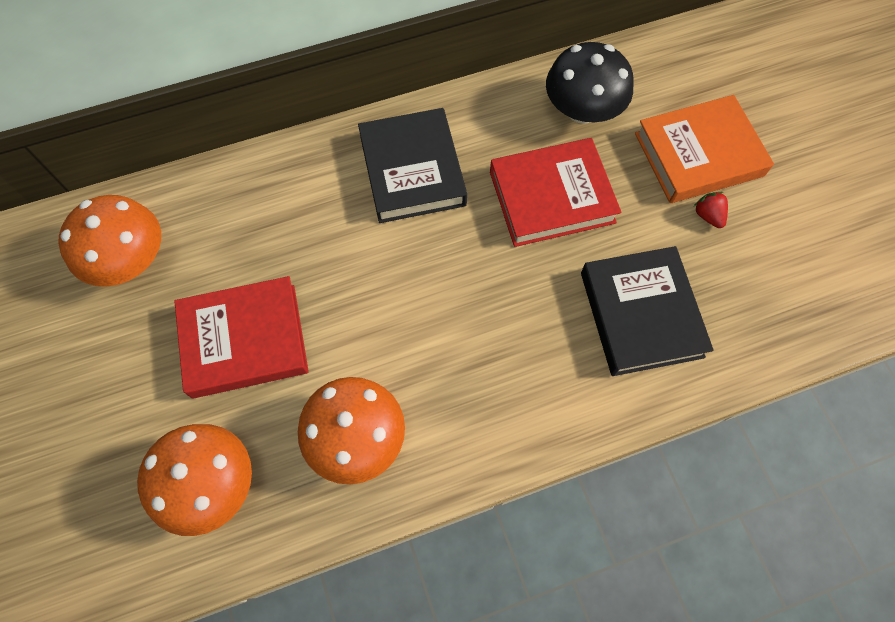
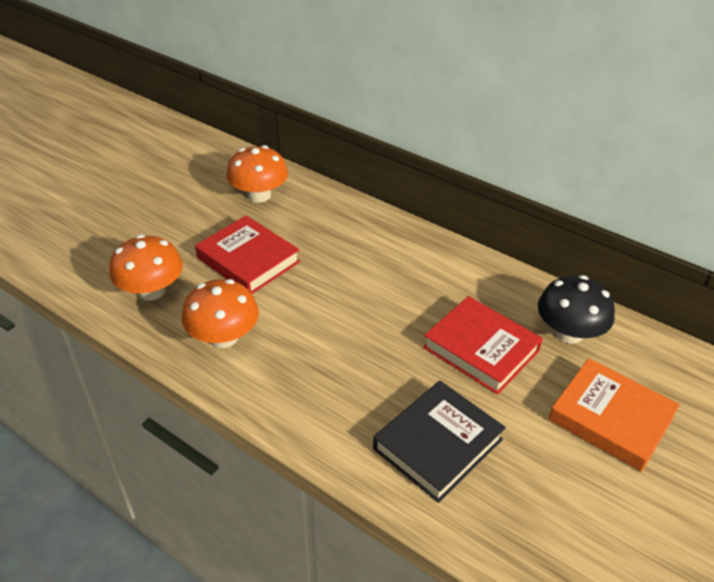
camera: 55 degrees right, 25 degrees down
(412, 170) = (427, 272): black book -> none
(708, 216) = (563, 449): red strawberry -> none

